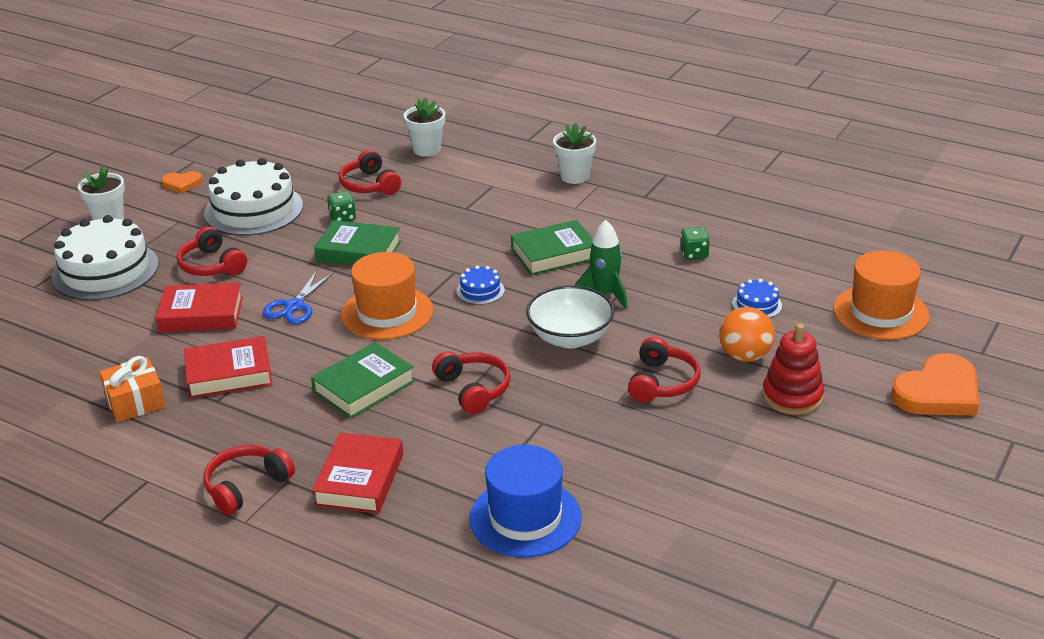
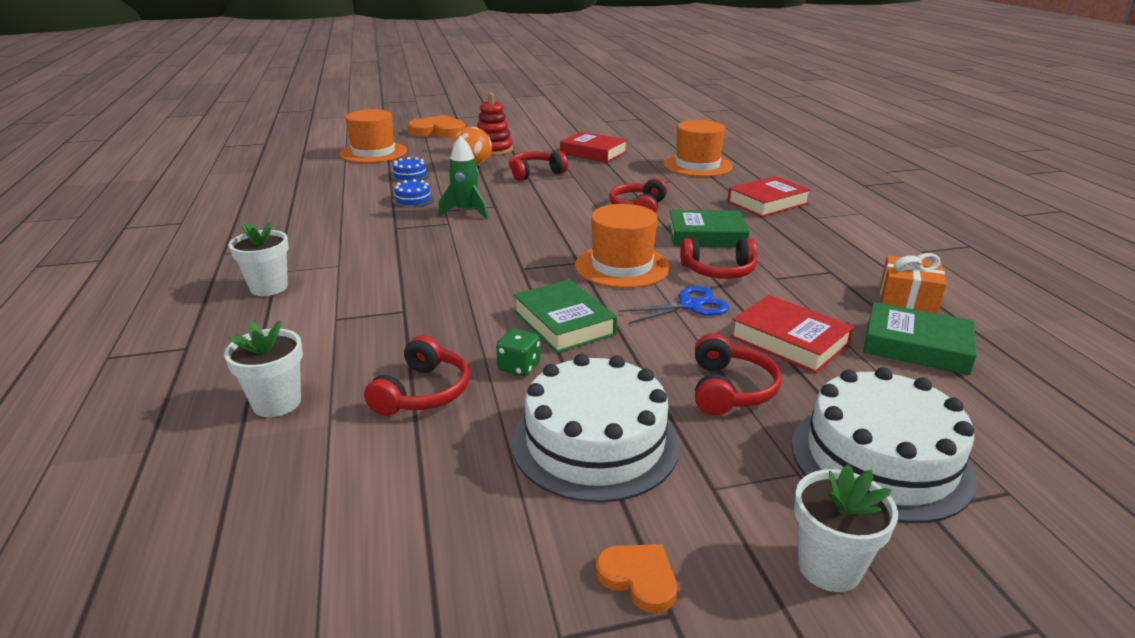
camera: 135 degrees left, 5 degrees down
(229, 374) = (804, 283): red book -> red book (593, 152)
(246, 486) = (846, 224): red headphones -> red headphones (718, 271)
(480, 291) = (531, 248): blue cake -> blue cake (413, 200)
(525, 518) = (697, 165): blue hat -> orange hat
(554, 254) = (434, 245): green book -> green book (916, 346)
(570, 338) = (535, 204): white bowl -> none
(694, 254) = (365, 205): green dice -> none

